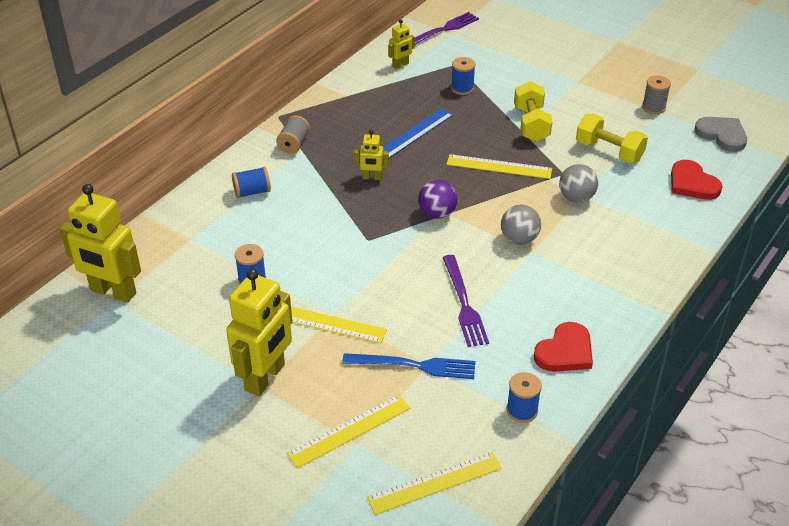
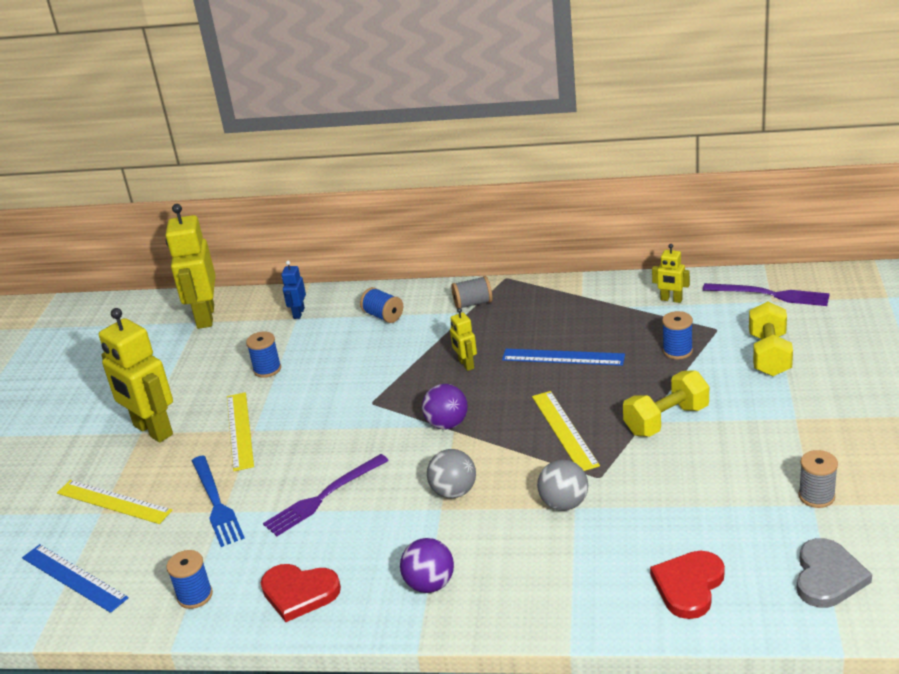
camera: 65 degrees right, 10 degrees down
(185, 235) = (298, 313): none -> blue robot
(265, 377) = (152, 430): yellow robot -> yellow robot turned 45 degrees clockwise
(435, 483) = (74, 577): yellow ruler -> blue ruler
(607, 285) = (430, 584): none -> purple ball
(609, 151) = (679, 495): yellow dumbbell -> yellow dumbbell (769, 355)

